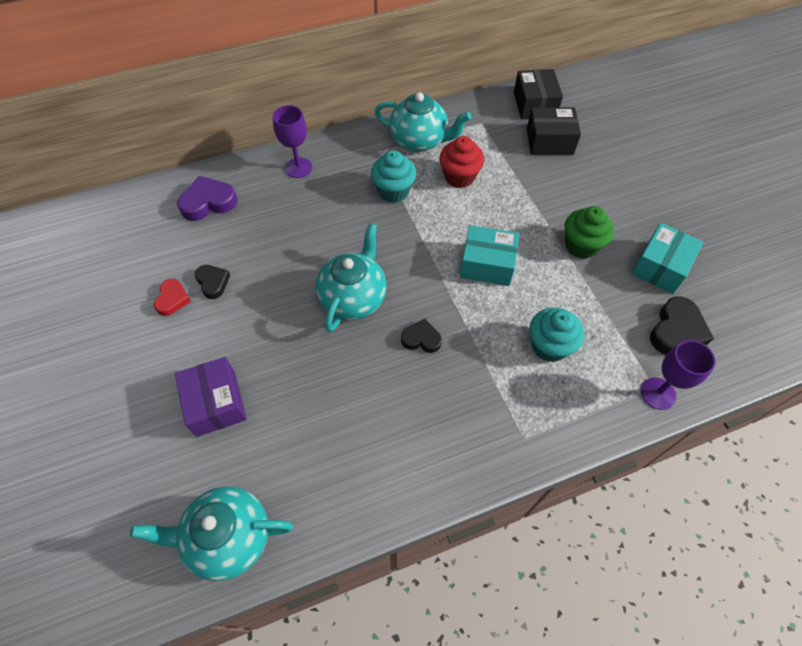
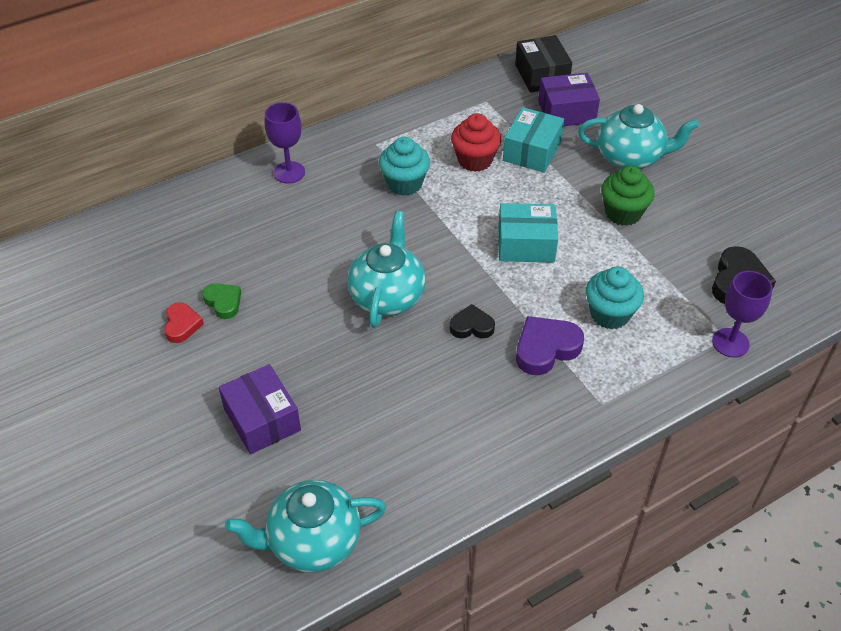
camera: 10 degrees left, 10 degrees down
(208, 202) = (194, 221): purple heart -> purple heart (546, 348)
(213, 282) = (223, 302): black heart -> green heart
(419, 141) = (421, 128): turquoise teapot -> turquoise teapot (630, 158)
(549, 141) = (566, 112): black box -> purple box
(660, 267) = (710, 223): turquoise box -> turquoise box (532, 151)

